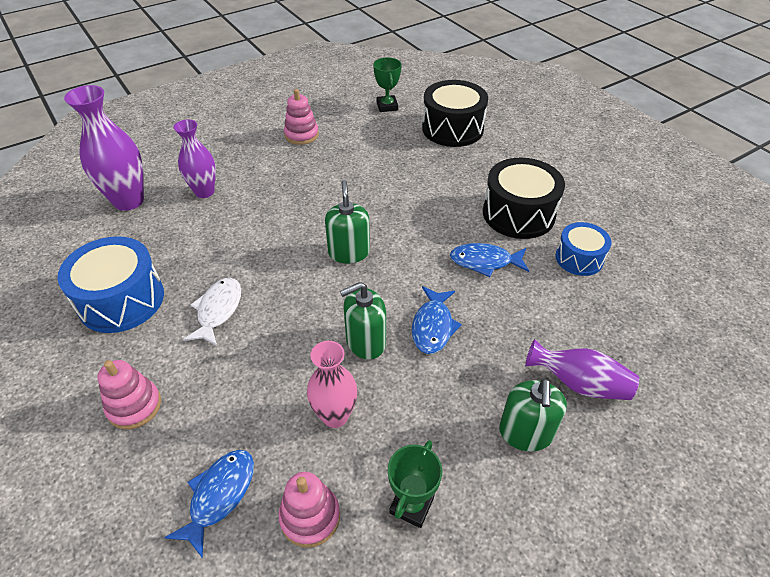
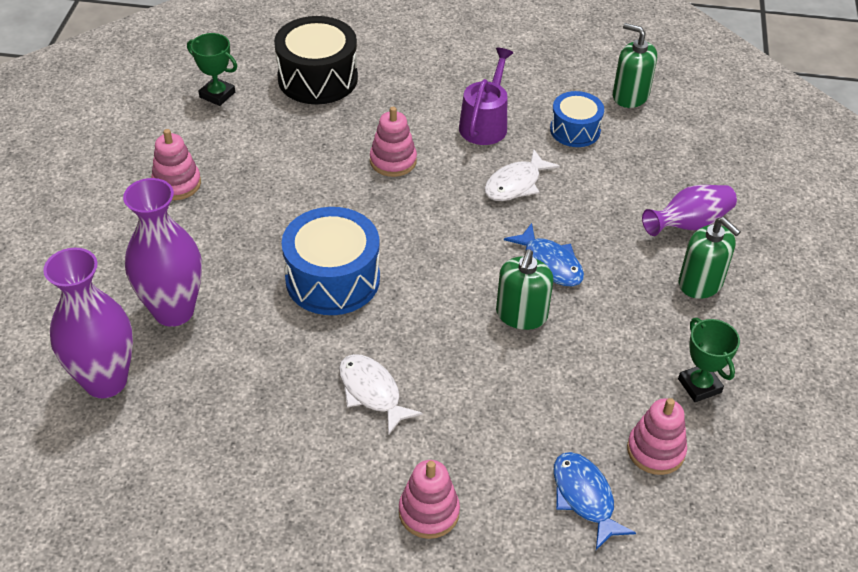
camera: 50 degrees left, 0 degrees up
(121, 300) = (270, 460): blue drum -> blue drum (332, 279)
(204, 192) = (173, 311): purple vase -> purple vase, size x1.51
(335, 416) = (578, 381): pink vase -> none
(349, 252) = (402, 259): green soap dispenser -> green soap dispenser (630, 96)
(428, 197) = (393, 161): none -> pink stacking toy
(484, 262) = (515, 184): blue fish -> white fish
(518, 214) = (485, 124): black drum -> purple watering can

